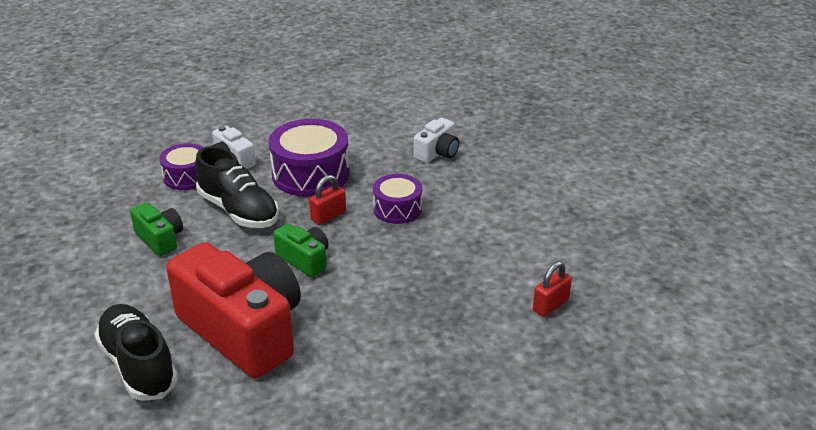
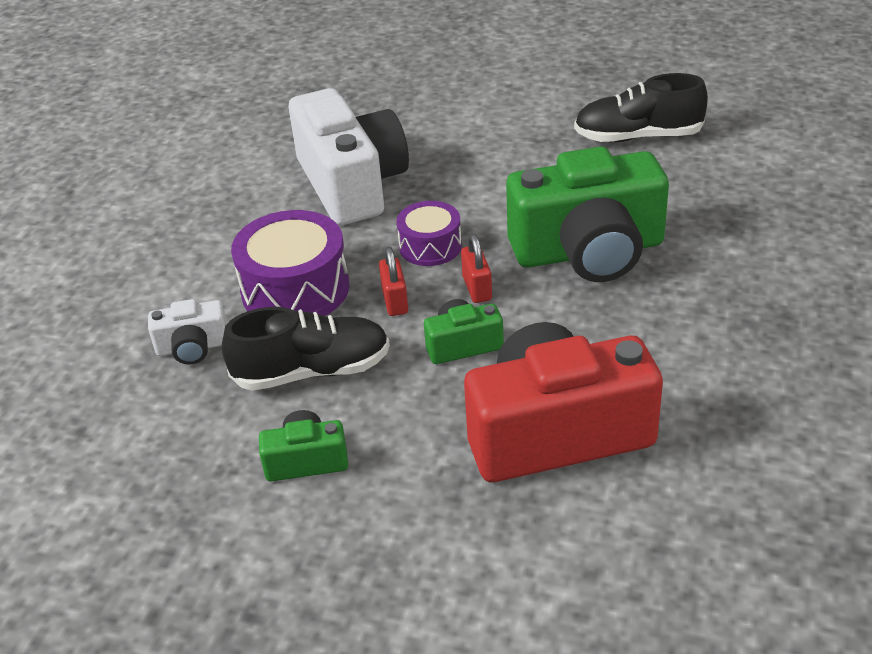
camera: 55 degrees left, 5 degrees up
(138, 365) = (555, 545): black shoe -> black shoe (637, 137)
(187, 177) = (185, 398): purple drum -> none
(437, 153) = (352, 184): white camera -> white camera, size x2.19
(452, 281) = (589, 251): none -> green camera
(550, 305) = (674, 205): red padlock -> red padlock (477, 288)

